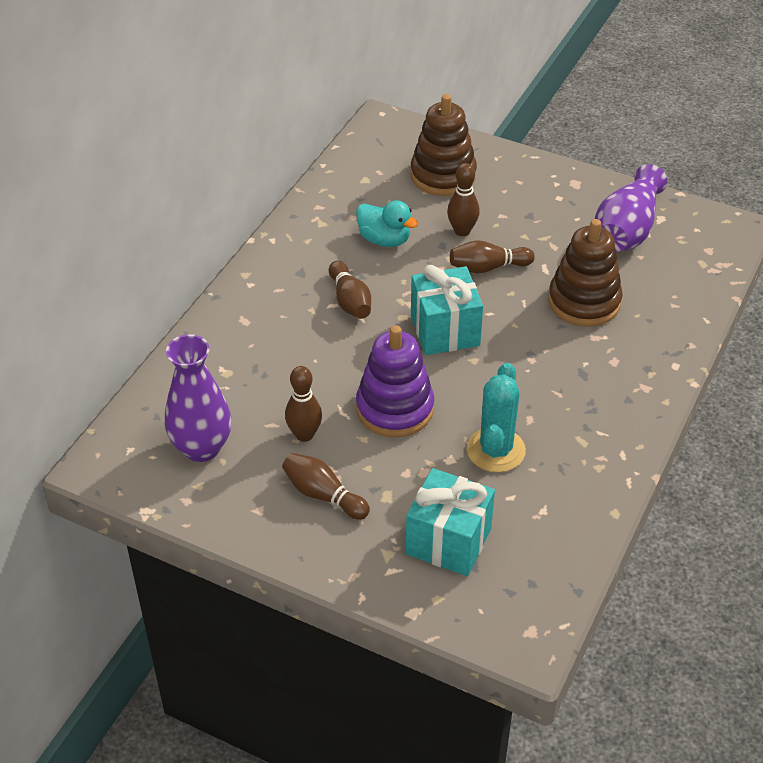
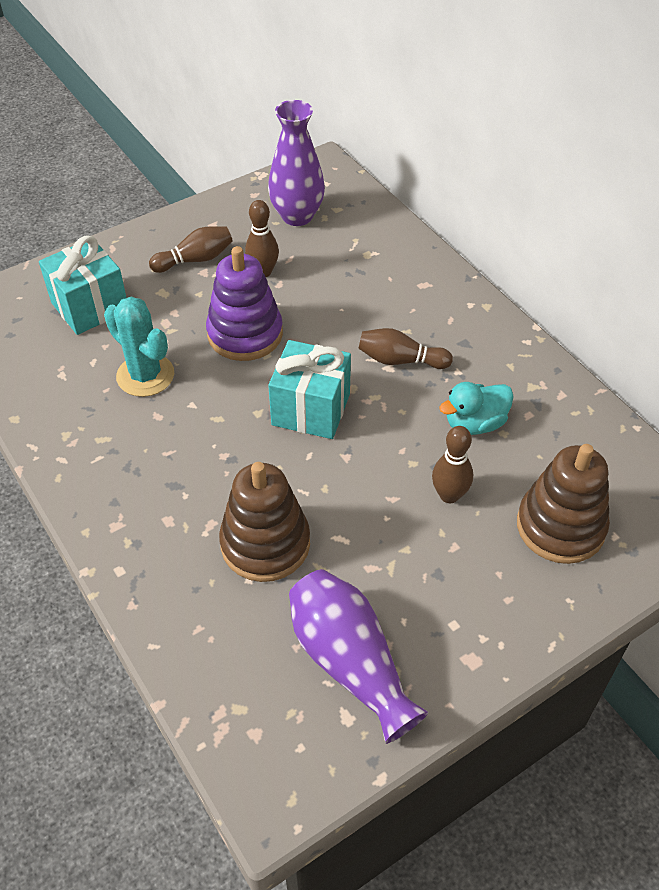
camera: 120 degrees right, 5 degrees up
(487, 267) = (375, 487): brown bowling pin -> none

